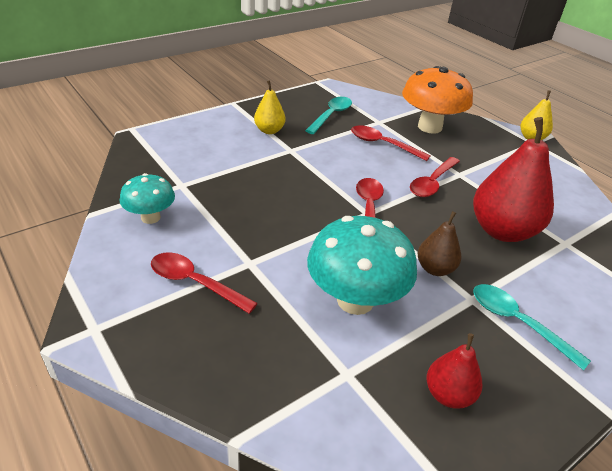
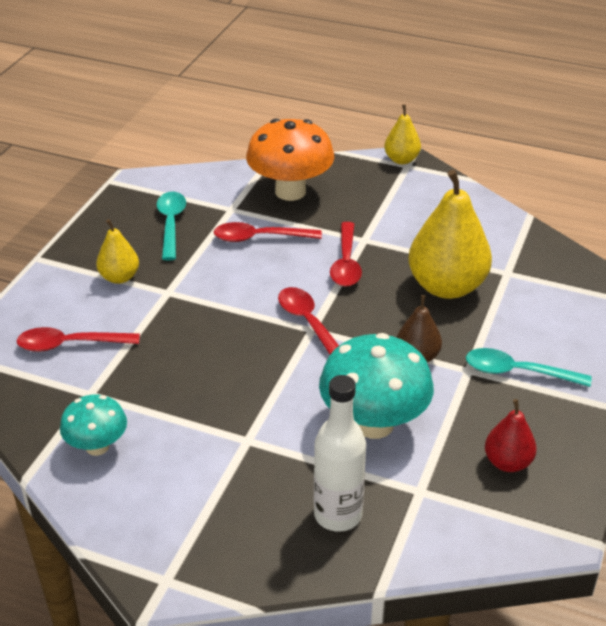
camera: 30 degrees left, 0 degrees up
(195, 283) = (215, 487): red spoon -> red spoon (70, 344)
(262, 354) = (338, 514): none -> white bottle
(502, 231) = (446, 286): red pear -> yellow pear

